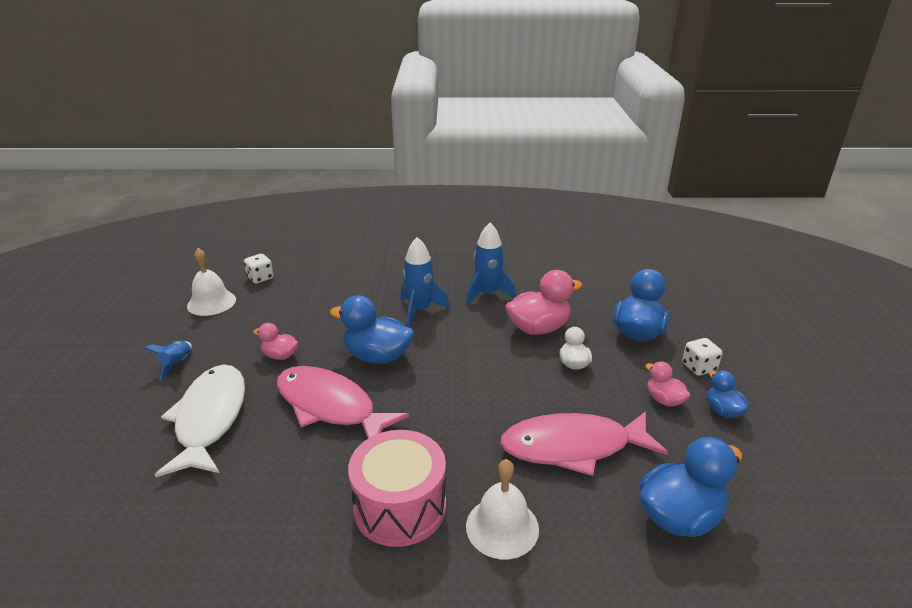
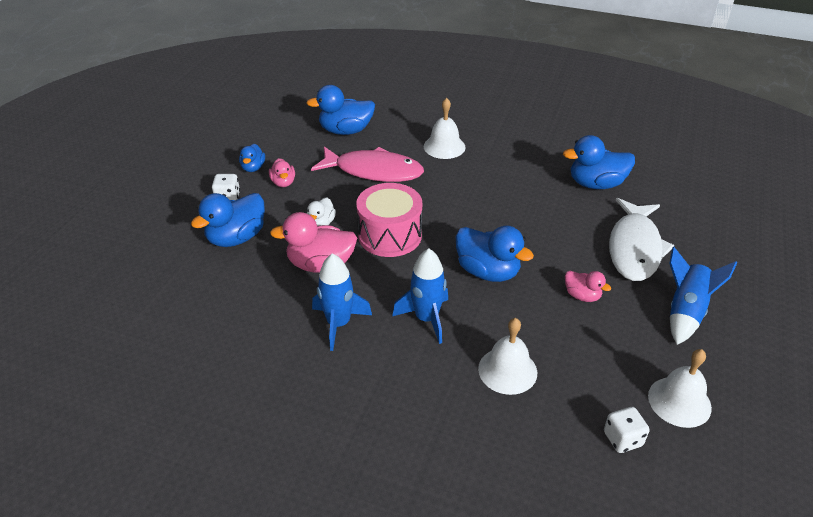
camera: 160 degrees left, 10 degrees up
(177, 364) = (685, 311): blue rocket -> blue rocket, size x1.70
(242, 512) = (596, 184): none -> blue duck
(330, 406) = (536, 235): pink fish -> none
(344, 294) = (507, 370): none -> white bell
(400, 506) = (499, 166): pink drum -> pink drum (390, 235)

